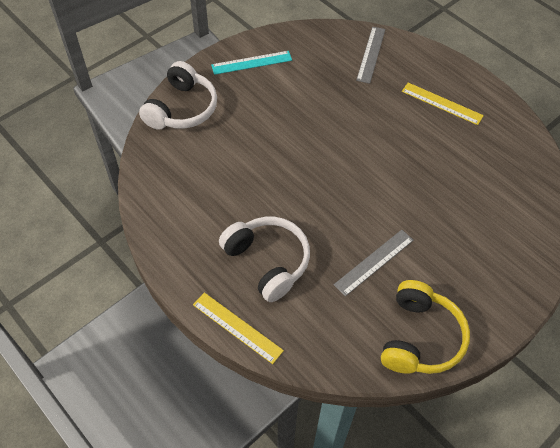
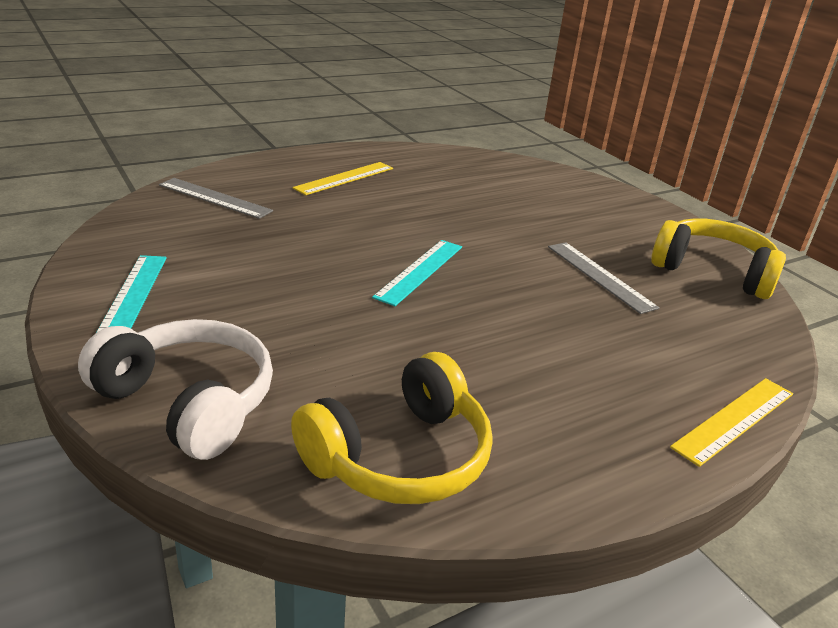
camera: 80 degrees left, 25 degrees down
(168, 185) = (400, 456): none -> yellow headphones
(268, 261) = (599, 363): white headphones -> none
(332, 166) = (419, 271): none -> turquoise ruler

